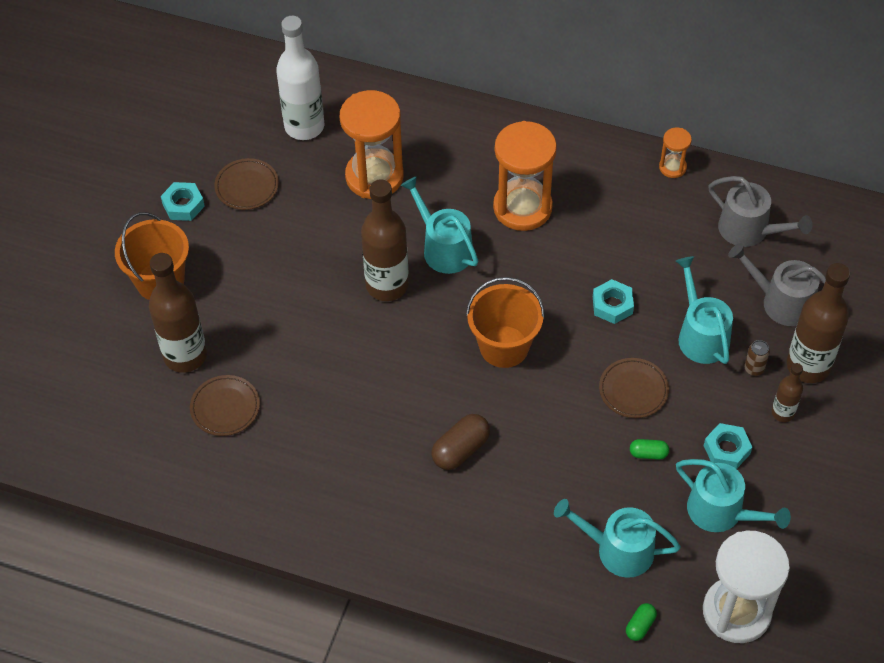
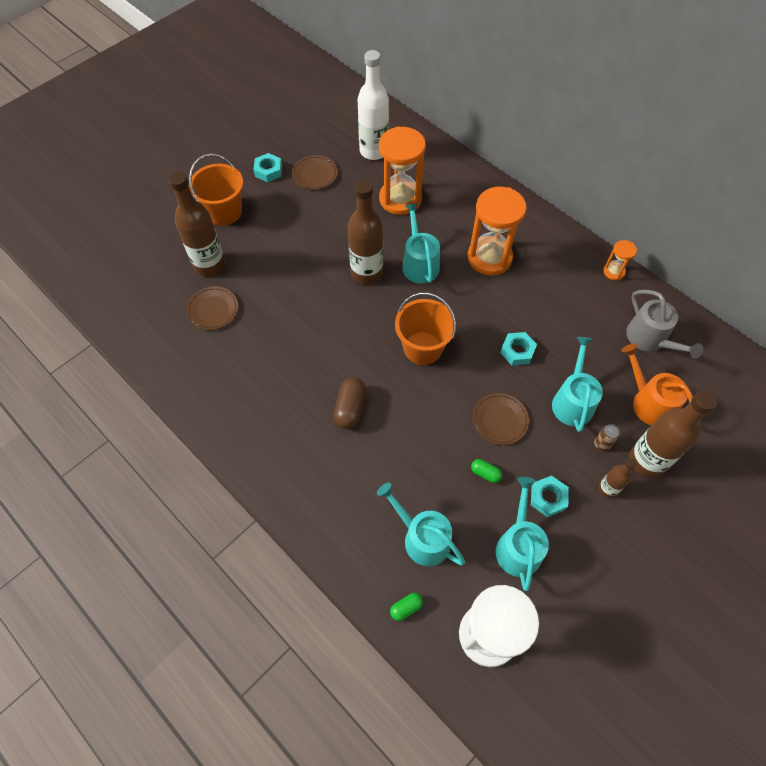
camera: 25 degrees right, 5 degrees up
(461, 450) = (350, 408): brown capsule -> brown capsule turned 60 degrees counterclockwise
(721, 512) = (518, 546): turquoise watering can -> turquoise watering can turned 150 degrees counterclockwise
(781, 302) = (649, 402): grey watering can -> orange watering can

